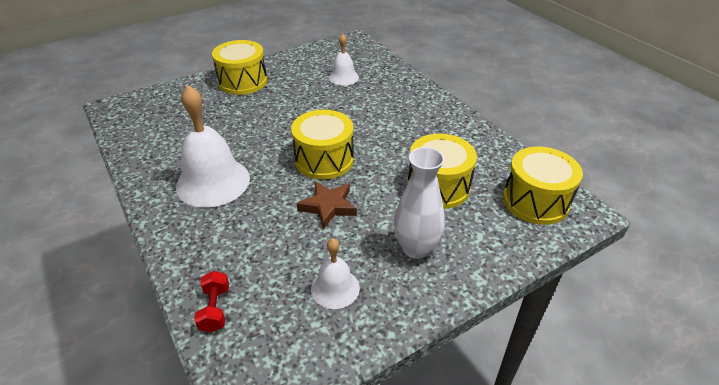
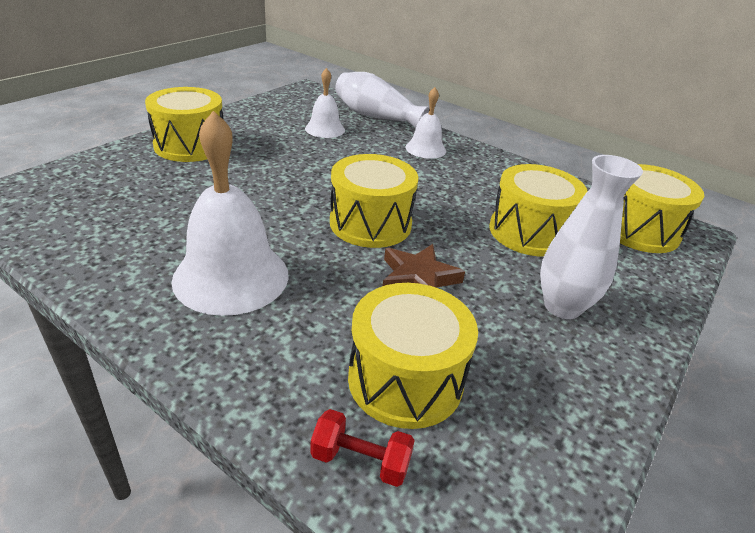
camera: 25 degrees left, 5 degrees down
(215, 309) = (360, 461): red dumbbell -> red dumbbell turned 45 degrees counterclockwise
(272, 271) = (405, 380): none -> yellow drum
(335, 288) = (507, 381): white bell -> white bell (425, 149)
(391, 70) = (376, 117): none -> white vase

